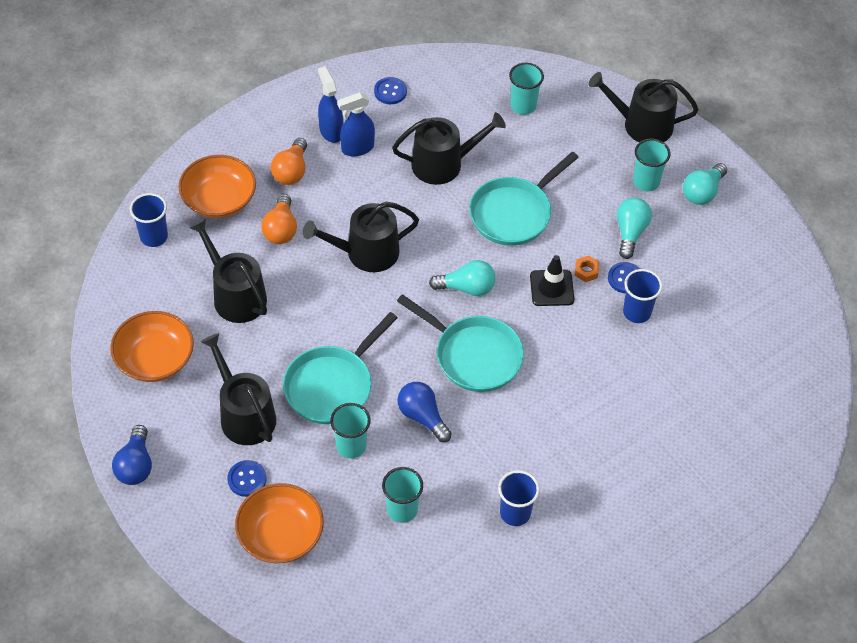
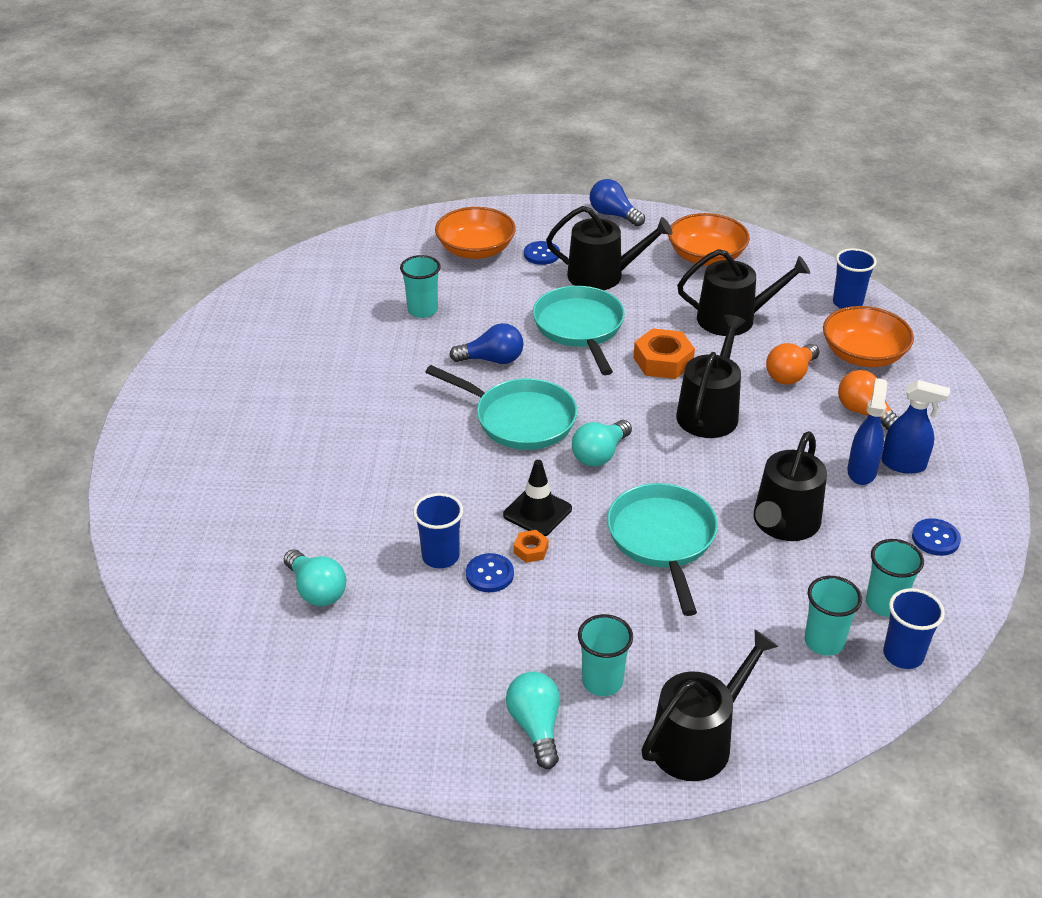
camera: 130 degrees right, 15 degrees down
(281, 229) = (790, 375): orange light bulb -> orange light bulb turned 90 degrees counterclockwise
(329, 310) = (663, 361): none -> orange nut
(351, 446) = (510, 312): turquoise cup -> turquoise cup (884, 604)
(473, 355) = (519, 419): turquoise pan -> turquoise pan turned 135 degrees counterclockwise
(515, 513) = (344, 363): blue cup -> blue cup (903, 655)
(630, 232) = (544, 618): turquoise light bulb -> turquoise light bulb (316, 590)

